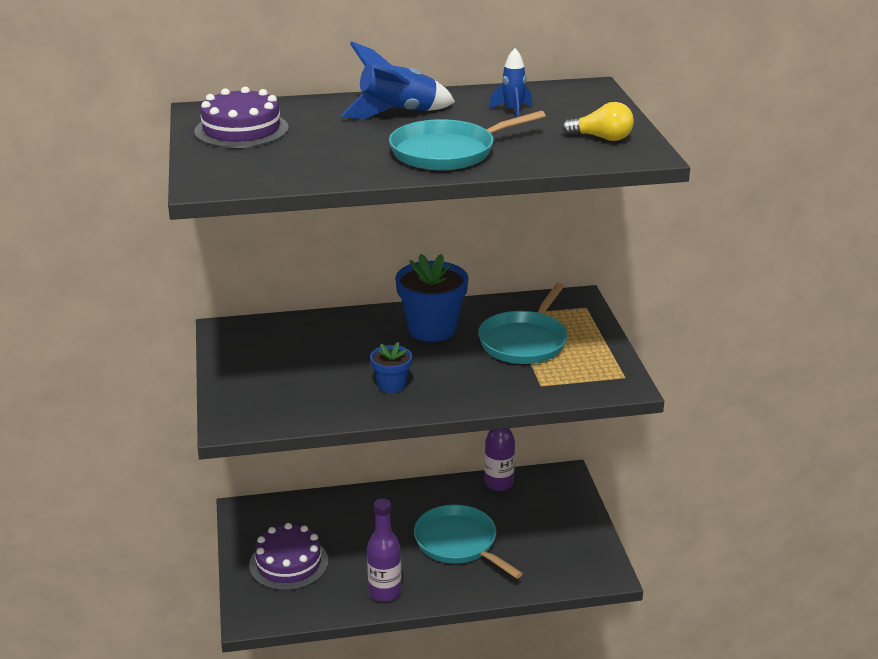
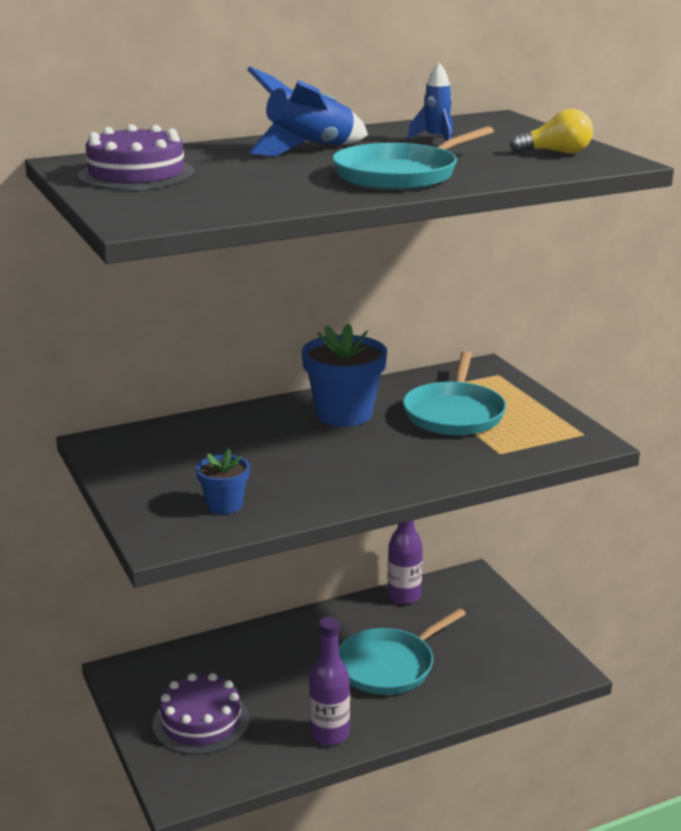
camera: 15 degrees left, 5 degrees down
(391, 385) = (332, 474): blue flower pot -> blue flower pot (224, 505)
(458, 543) = (389, 666): turquoise pan -> turquoise pan turned 75 degrees counterclockwise

